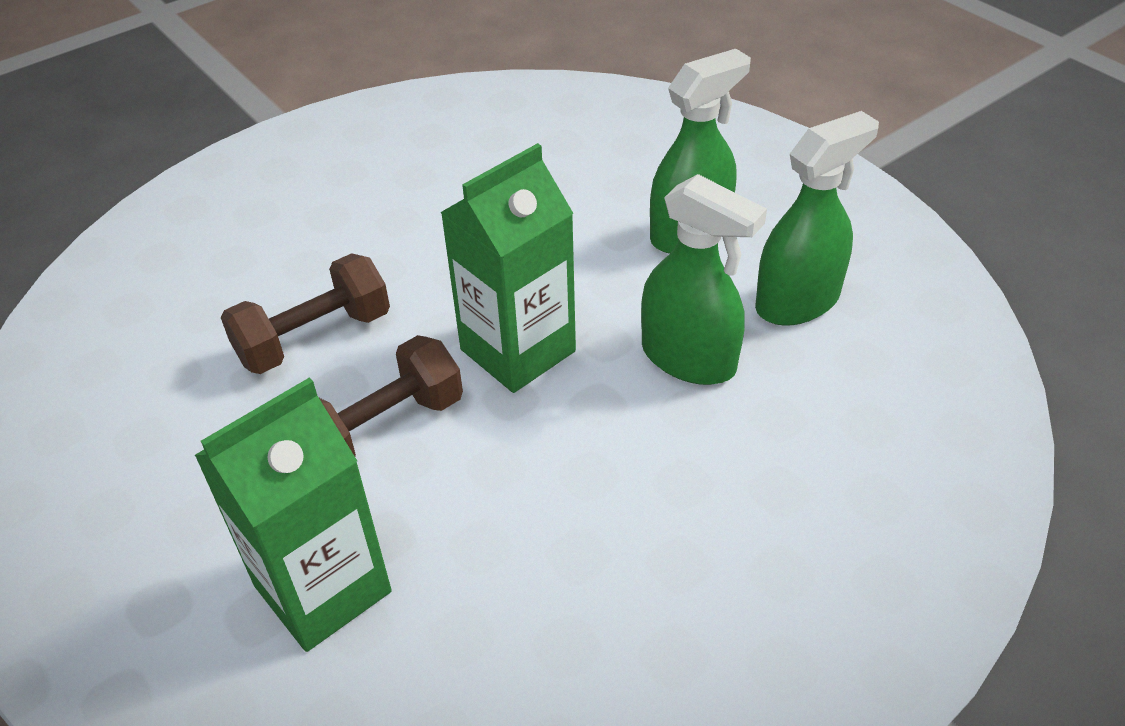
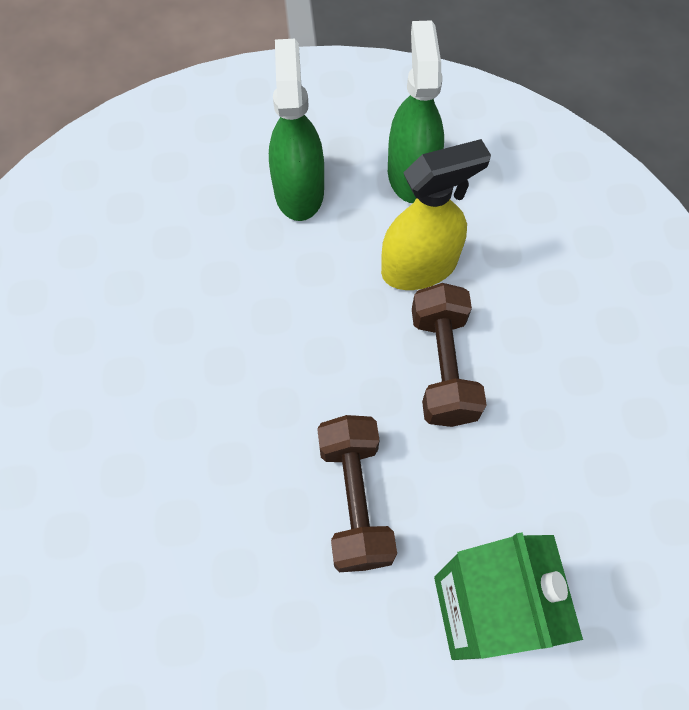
camera: 60 degrees left, 20 degrees up
(314, 337) = (219, 506): brown dumbbell -> brown dumbbell (442, 366)
(518, 350) = (338, 367): green carton -> none
(689, 359) = (419, 267): green spray bottle -> yellow spray bottle

